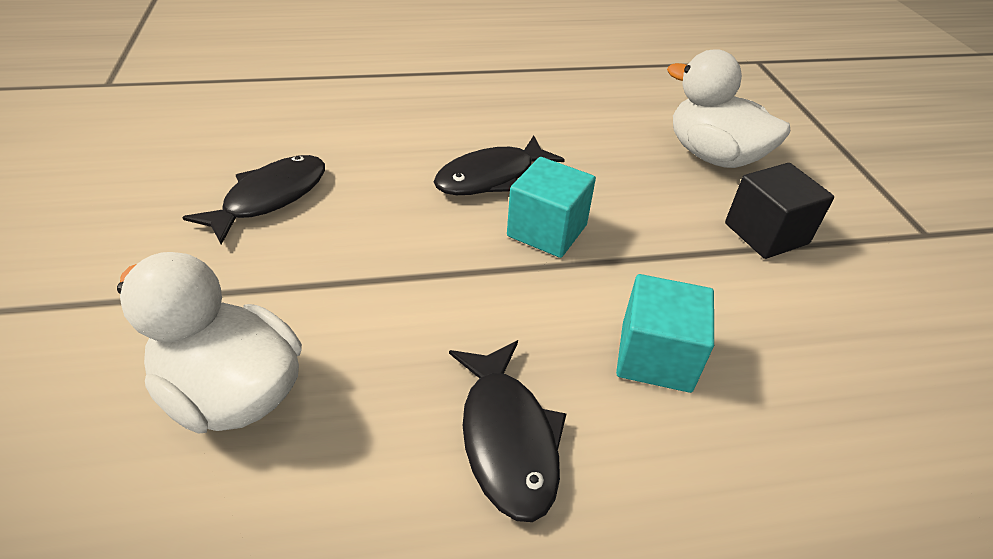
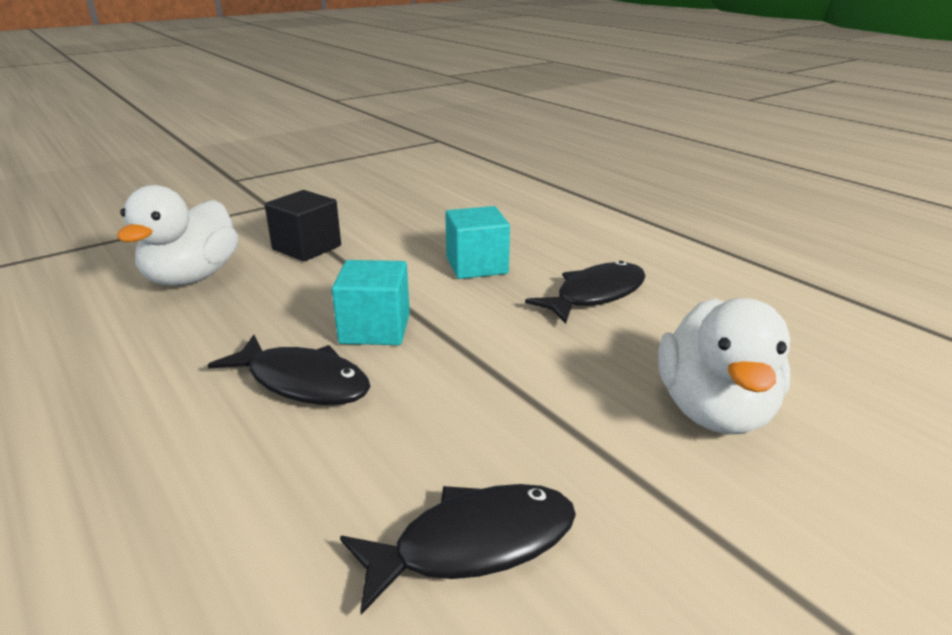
camera: 115 degrees left, 15 degrees down
(270, 198) = (474, 544): black fish -> black fish turned 150 degrees clockwise

